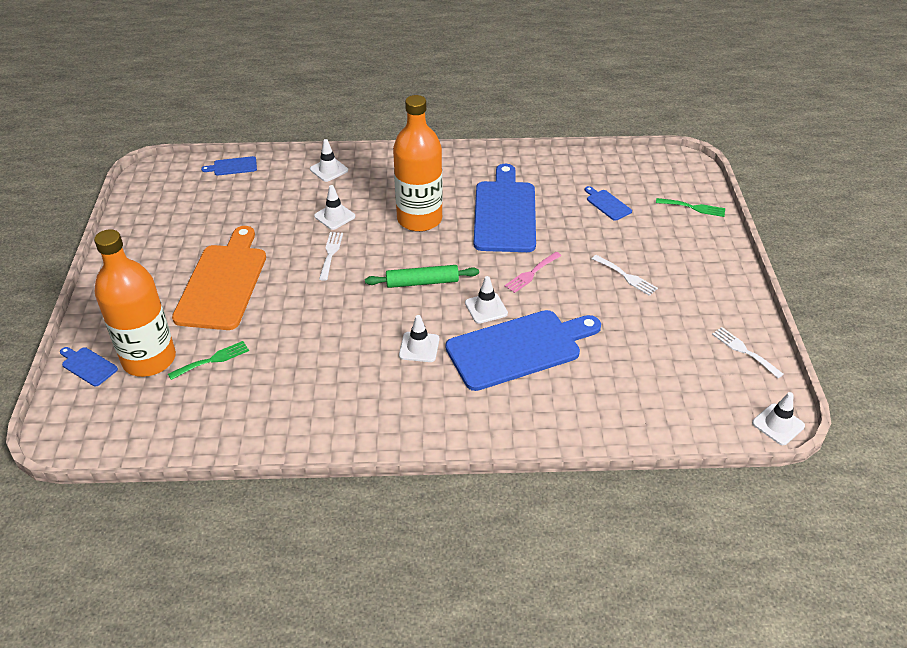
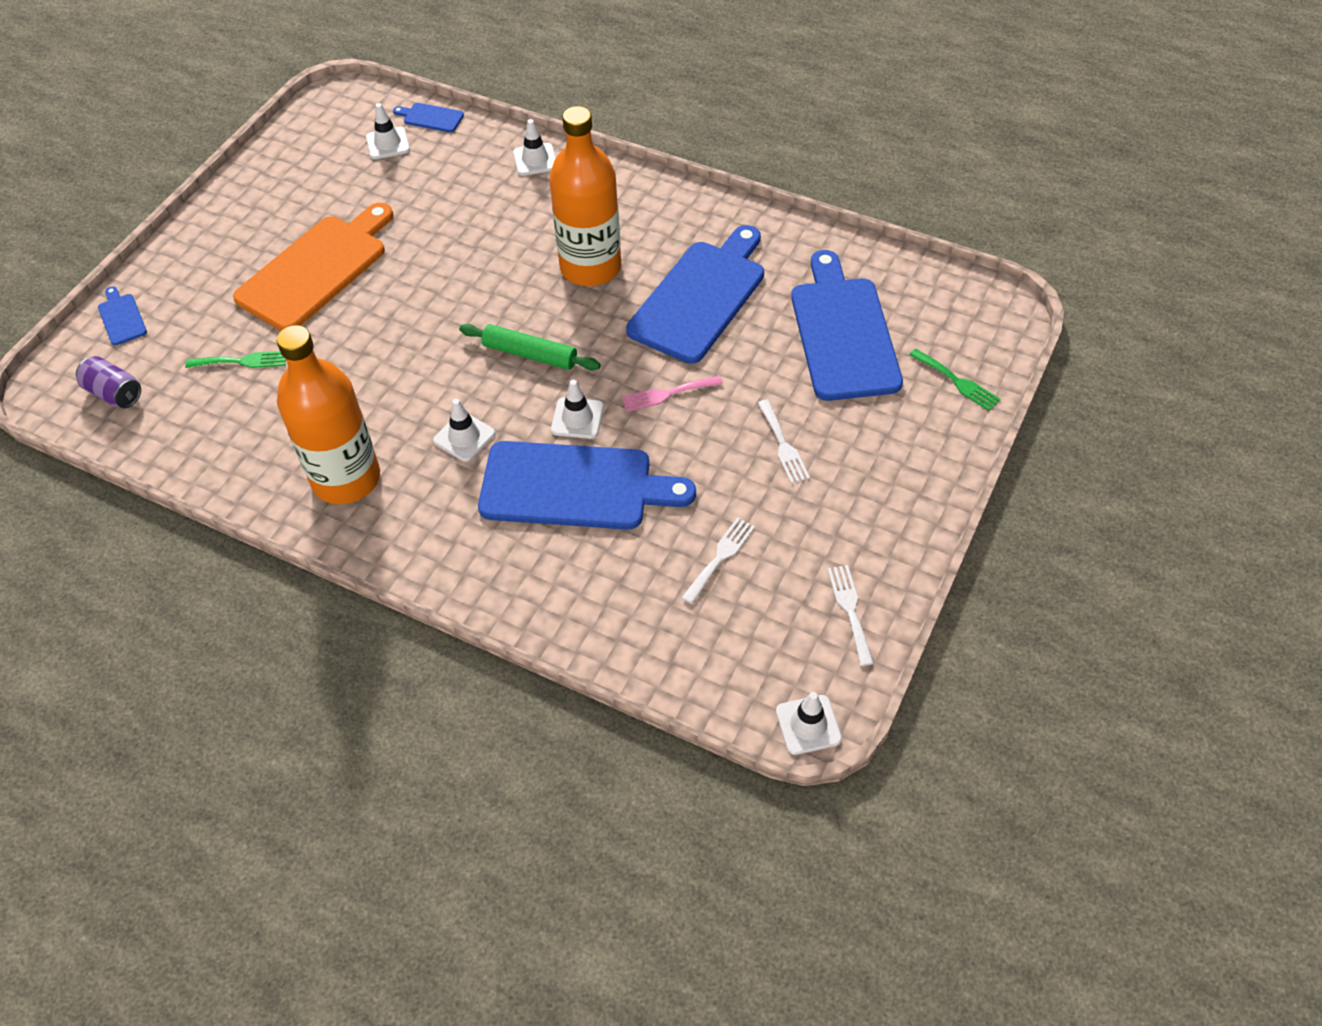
camera: 30 degrees right, 10 degrees up
(123, 418) = (114, 393): none -> purple can
(149, 359) = (182, 334): orange bottle -> orange bottle (346, 479)
(331, 253) = (456, 275): white fork -> white fork (720, 557)
(334, 216) = (496, 227): white traffic cone -> white traffic cone (388, 143)
(607, 204) = (843, 333): blue cutting board -> blue cutting board, size x2.38

